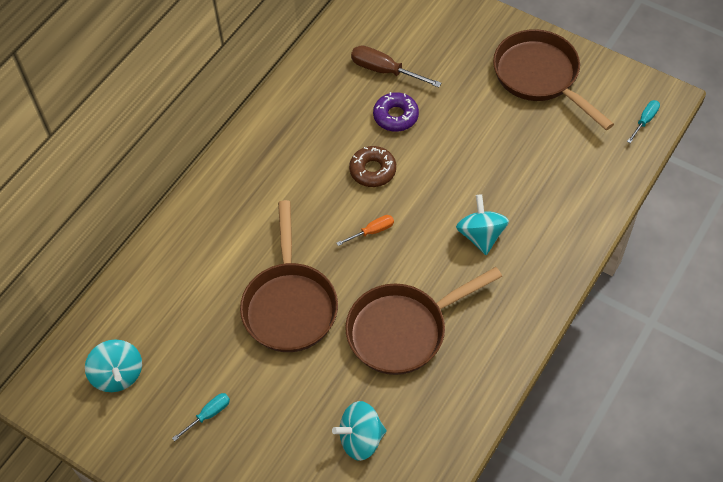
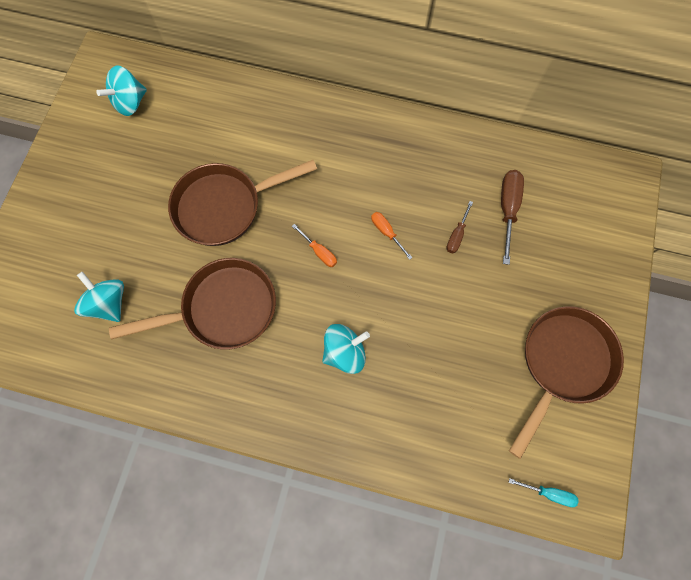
camera: 70 degrees right, 15 degrees up
(208, 415) = (108, 178): turquoise screwdriver -> none
(372, 170) = (386, 232): brown donut -> orange screwdriver
(395, 116) = (457, 235): purple donut -> brown screwdriver
(403, 330) = (223, 308): brown pan -> brown pan turned 120 degrees clockwise

